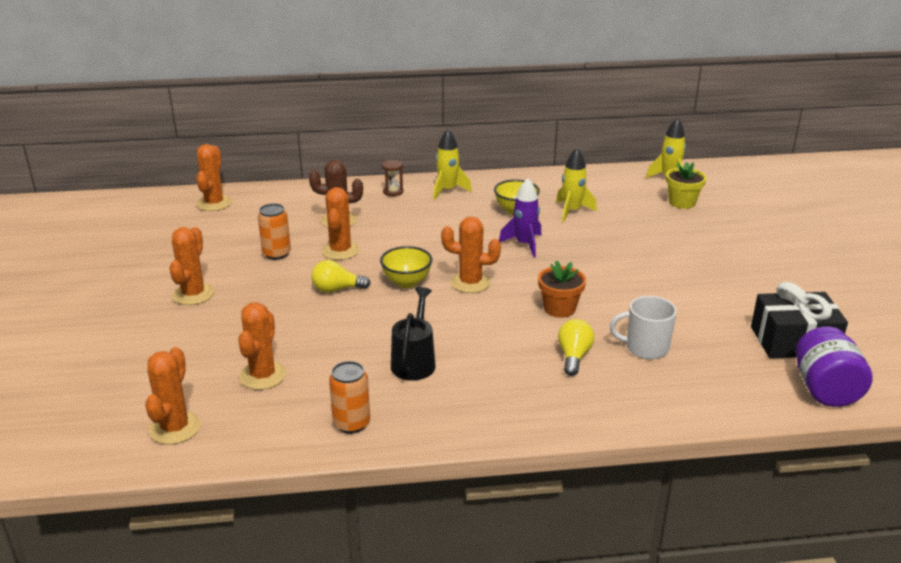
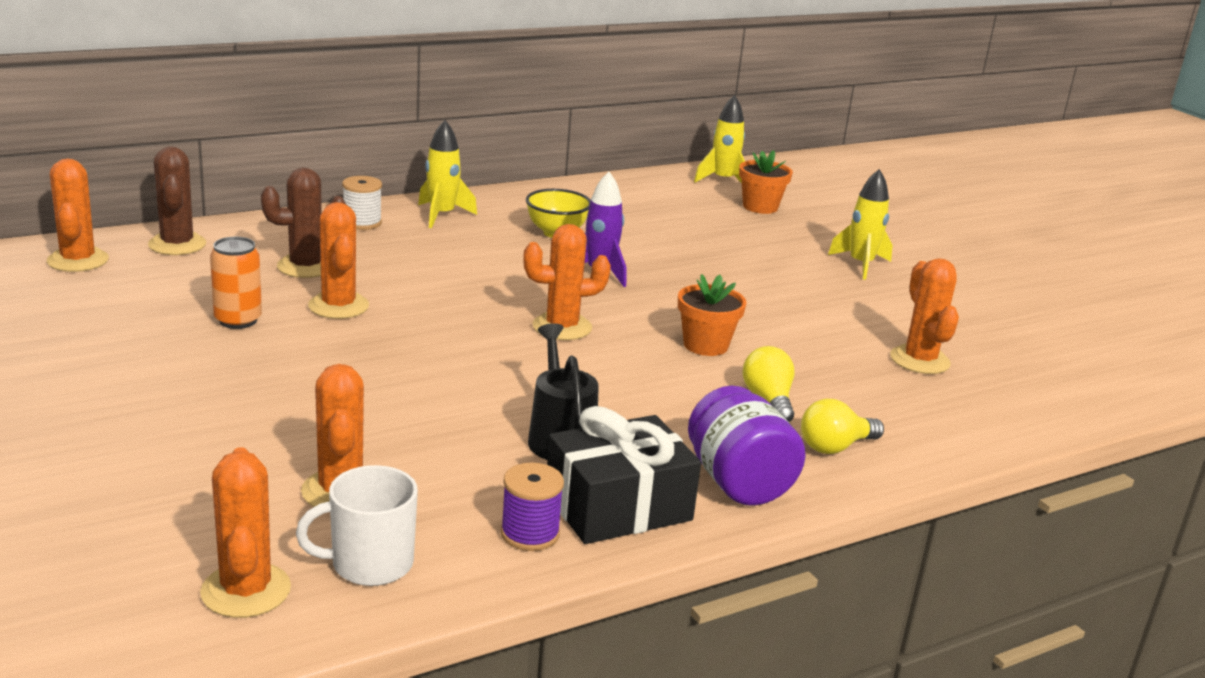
camera: 25 degrees left, 5 degrees down
(193, 294) = (135, 392): orange cactus -> orange cactus (919, 360)
(274, 198) = (177, 244): none -> brown cactus
(337, 289) = (371, 357): yellow light bulb -> yellow light bulb (835, 447)
(351, 423) = (530, 534): orange can -> purple spool
(393, 192) = (362, 223): brown hourglass -> white spool
(406, 282) = (471, 337): yellow bowl -> none
(572, 211) = (631, 227): yellow rocket -> yellow rocket (860, 265)
(645, 348) = (847, 378): white mug -> white mug (369, 564)
(682, 202) = (760, 207): yellow flower pot -> orange flower pot
(793, 341) = (1006, 347): black gift -> black gift (618, 506)
(825, 389) = (1080, 396): purple jar -> purple jar (738, 482)

